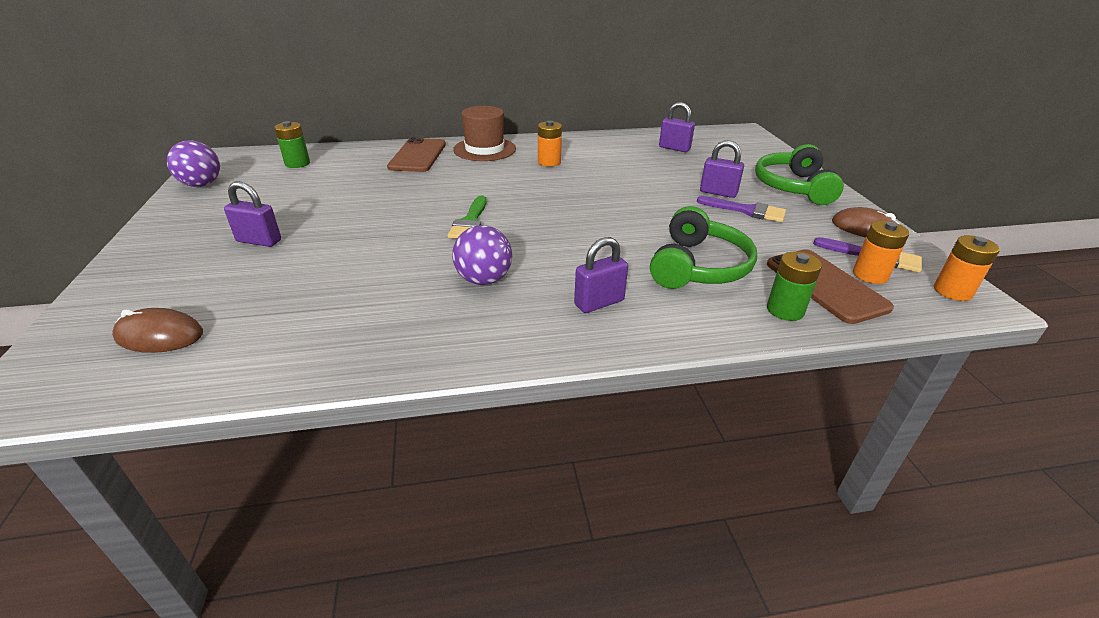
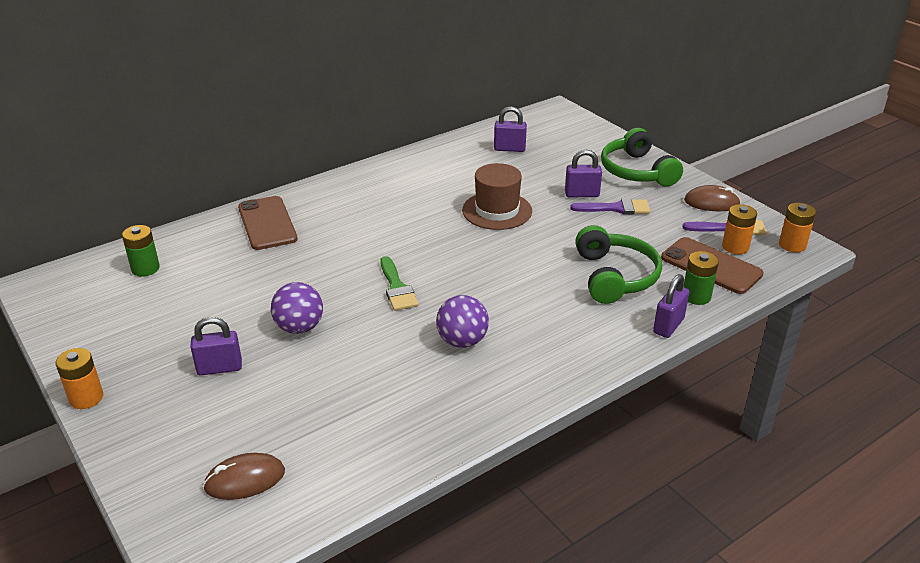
camera: 25 degrees left, 0 degrees up
(202, 184) = (70, 325): purple ball -> purple ball (299, 327)
(484, 149) = (329, 197): brown hat -> brown hat (497, 211)
(549, 162) = (407, 197): orange battery -> orange battery (86, 398)
(599, 303) = (566, 332): purple padlock -> purple padlock (668, 326)

